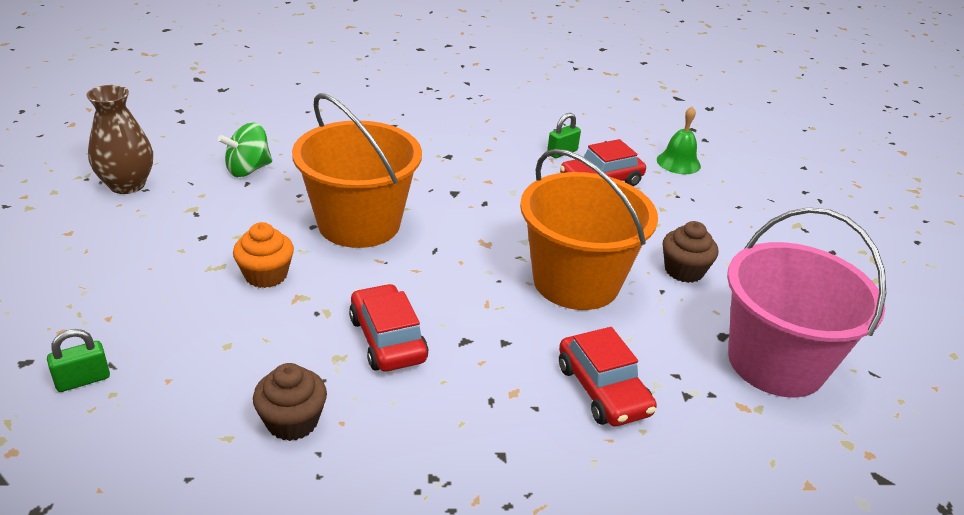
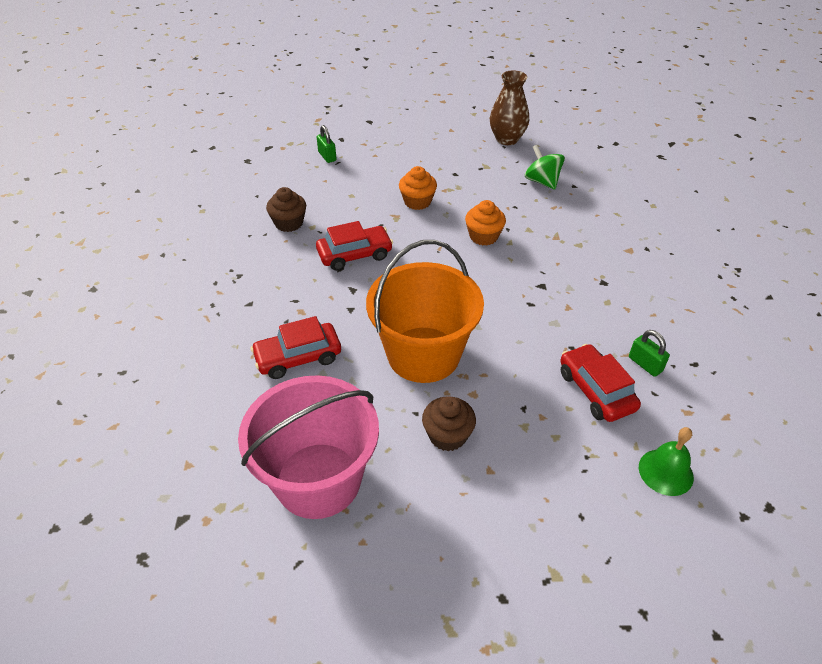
camera: 95 degrees right, 10 degrees up
(359, 223) = (483, 236): orange bucket -> orange cupcake

